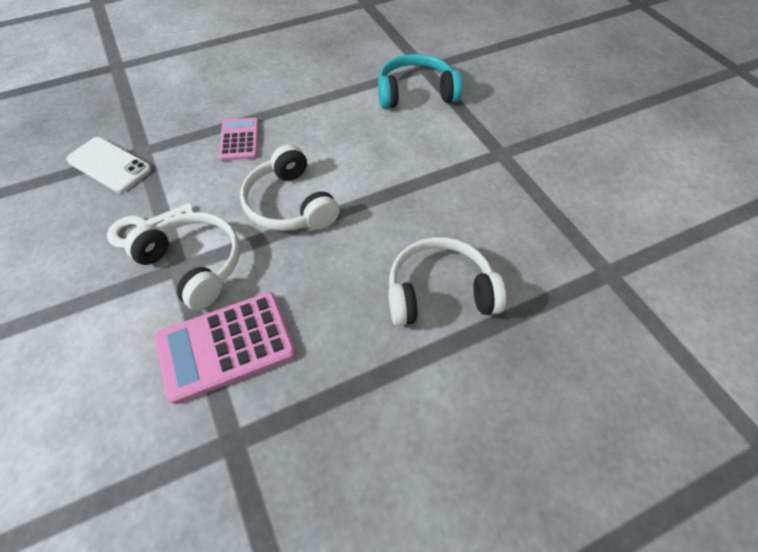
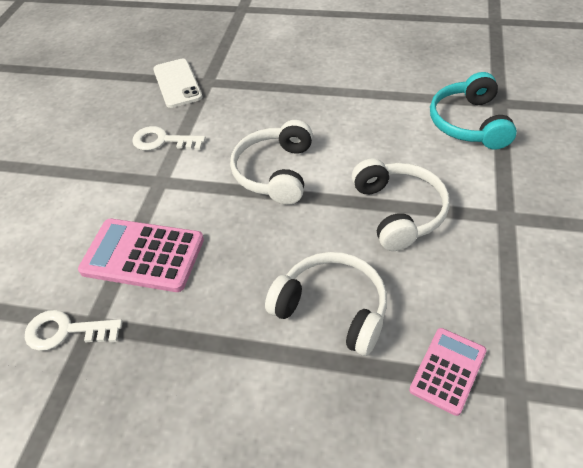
camera: 40 degrees right, 5 degrees down
(194, 265) = (171, 184): white headphones -> white headphones (399, 211)
(209, 466) = (66, 331): none -> white key
(239, 140) = (281, 102): pink calculator -> pink calculator (448, 371)
(416, 93) = (469, 123): turquoise headphones -> turquoise headphones turned 120 degrees counterclockwise

